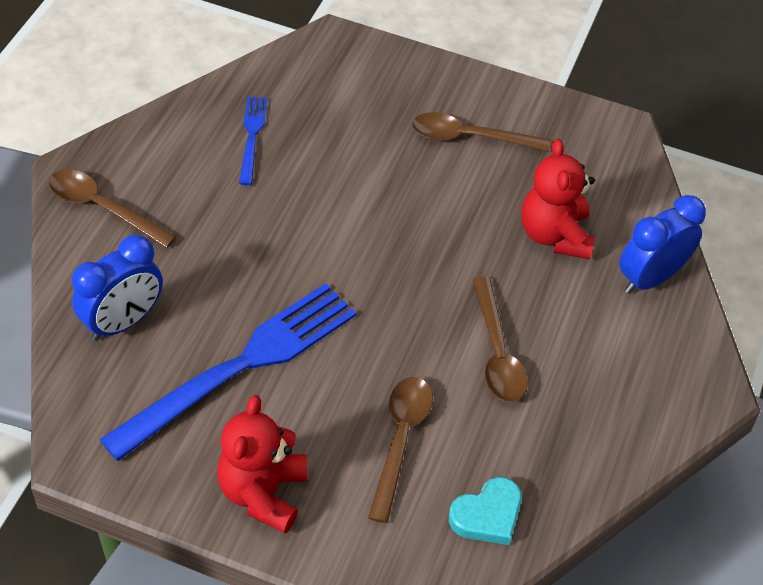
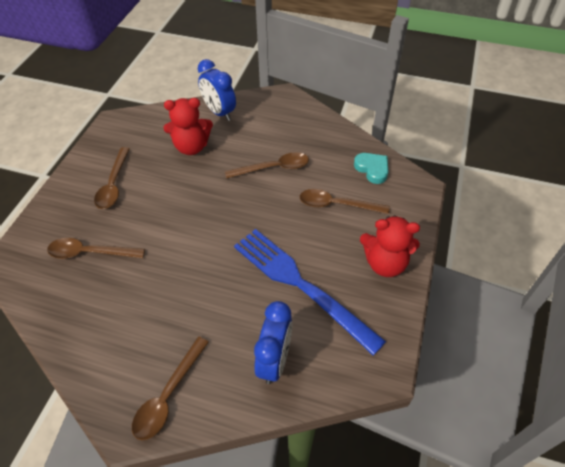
camera: 90 degrees left, 0 degrees up
(123, 322) = (274, 360): blue clock -> blue clock turned 60 degrees clockwise
(252, 136) = (101, 302): blue fork -> none
(338, 120) = (90, 253): none -> brown spoon

